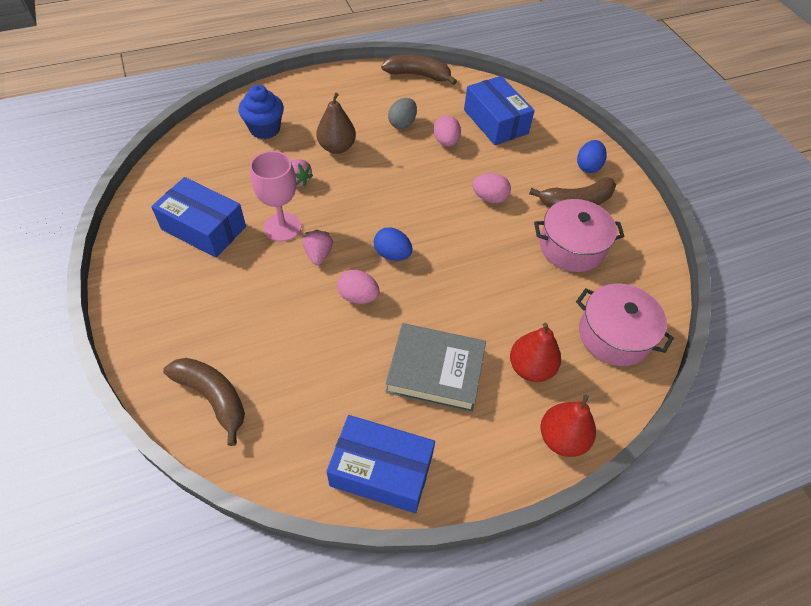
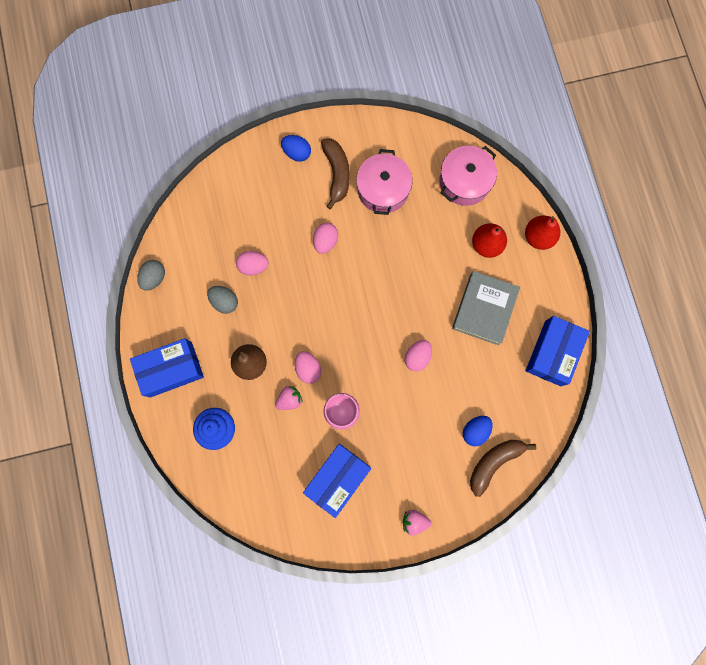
camera: 80 degrees left, 25 degrees up
(318, 254) = (374, 385): pink strawberry -> pink strawberry (414, 521)
(334, 193) = (308, 369): none -> pink egg
(392, 254) = (379, 327): blue egg -> blue egg (475, 431)
(418, 75) = (154, 278): brown banana -> grey egg
(495, 121) = (231, 218): blue box -> blue box (171, 369)

